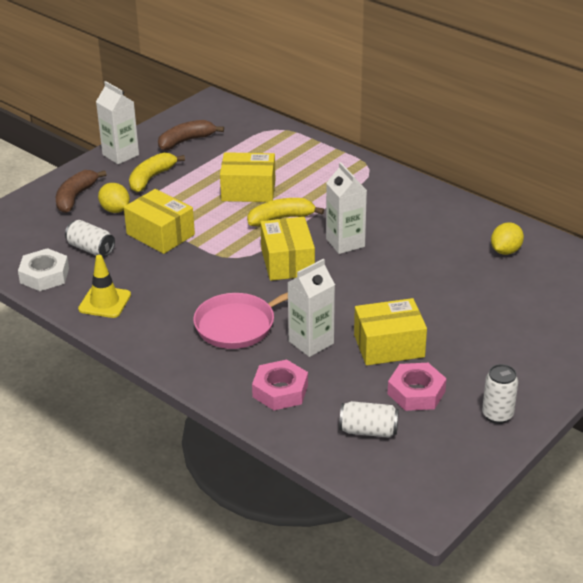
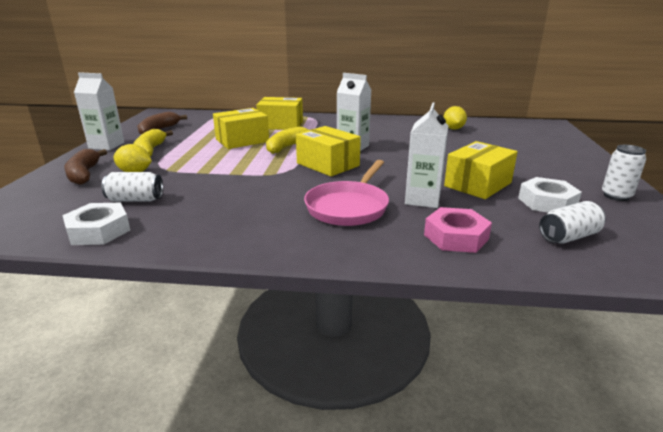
camera: 35 degrees left, 10 degrees down
(104, 302) = (194, 230): yellow traffic cone -> none
(160, 234) = (198, 175): yellow box -> yellow box (281, 125)
(416, 392) = (547, 202): pink nut -> white nut

